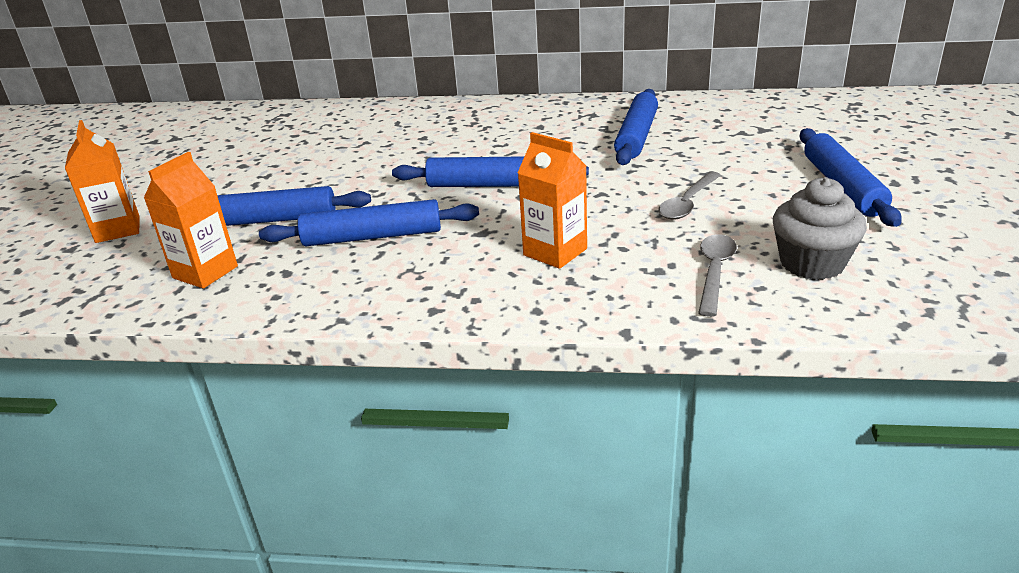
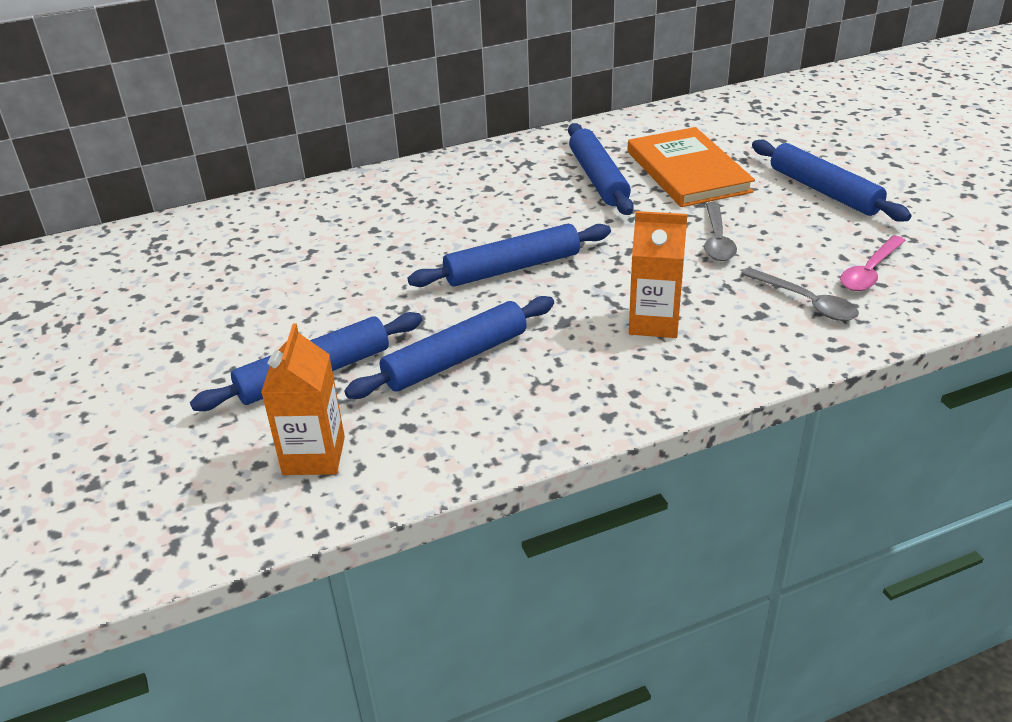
camera: 30 degrees left, 5 degrees up
(118, 229) = (127, 441): orange carton -> none
(714, 272) = (806, 302): grey spoon -> grey spoon turned 150 degrees clockwise
(723, 146) = (687, 171): none -> orange book
(812, 263) = (870, 272): grey cupcake -> pink spoon

